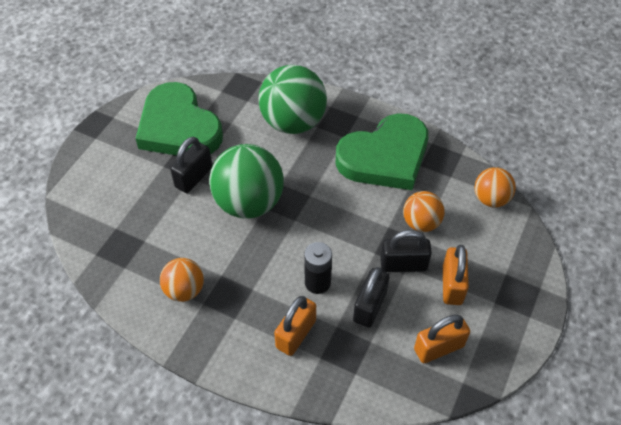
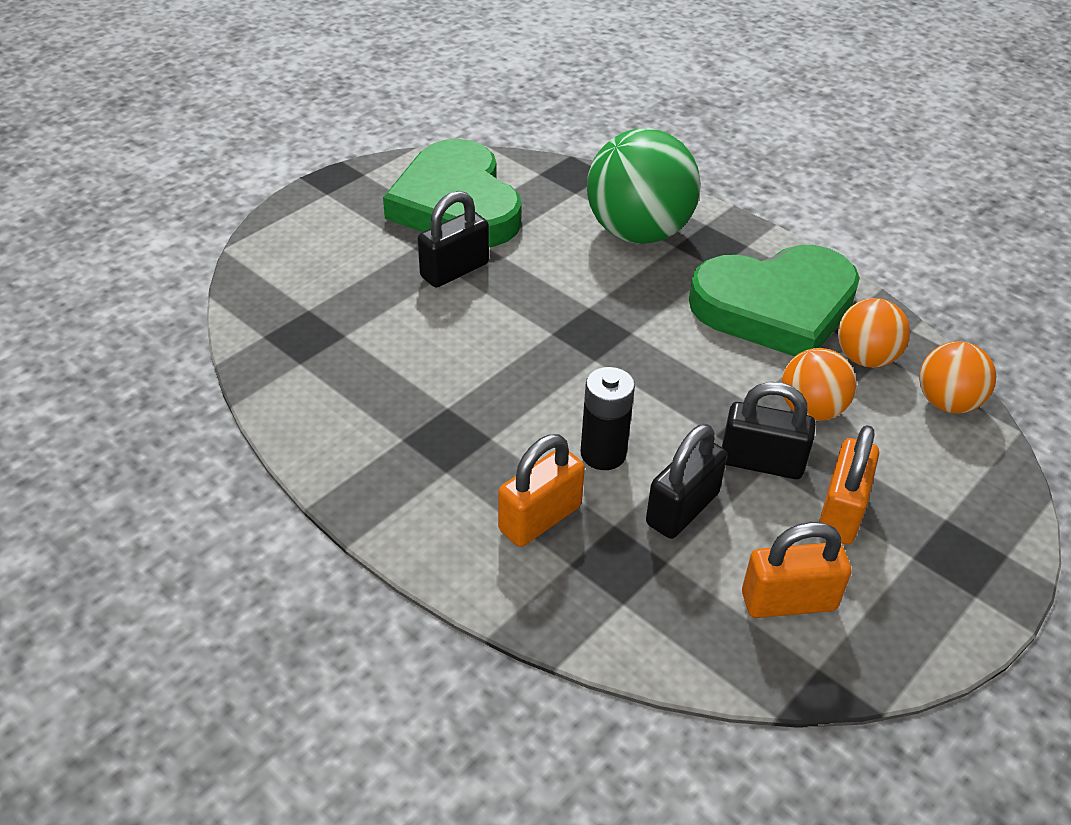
camera: 15 degrees right, 10 degrees down
(184, 290) = (380, 413): orange ball -> orange ball (865, 358)
(249, 202) = (529, 321): green ball -> none

